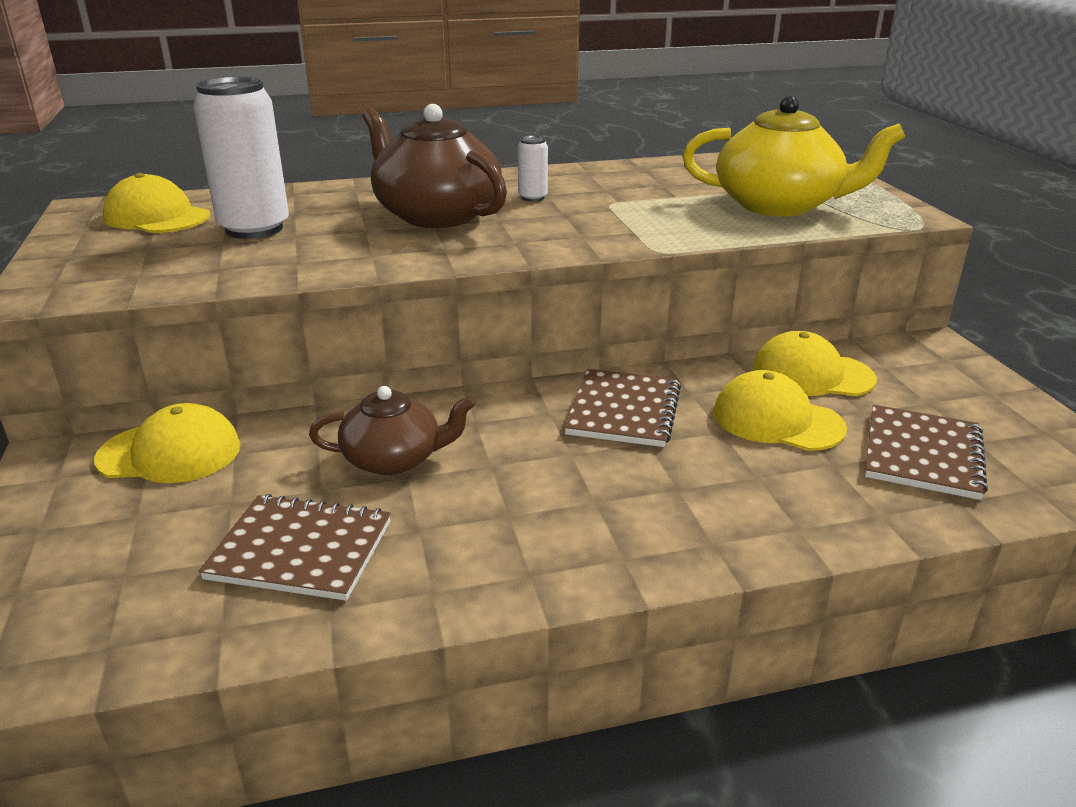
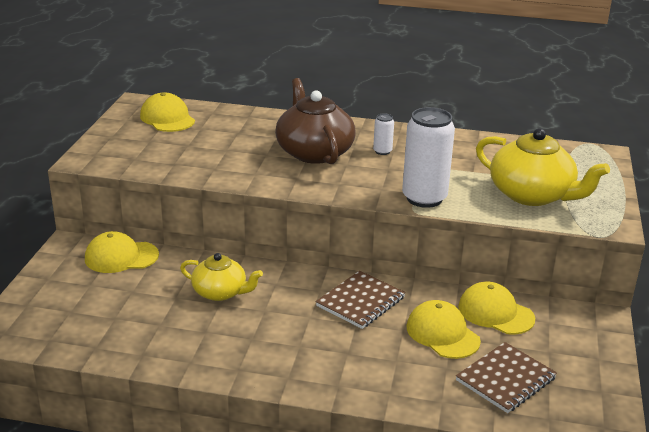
camera: 25 degrees right, 0 degrees up
(170, 453) = (121, 257): yellow cap -> yellow cap turned 150 degrees clockwise
(254, 229) = (210, 139): white can -> white can (424, 198)
(300, 550) = (147, 324): brown notebook -> none
(394, 459) = (220, 292): brown teapot -> yellow teapot

